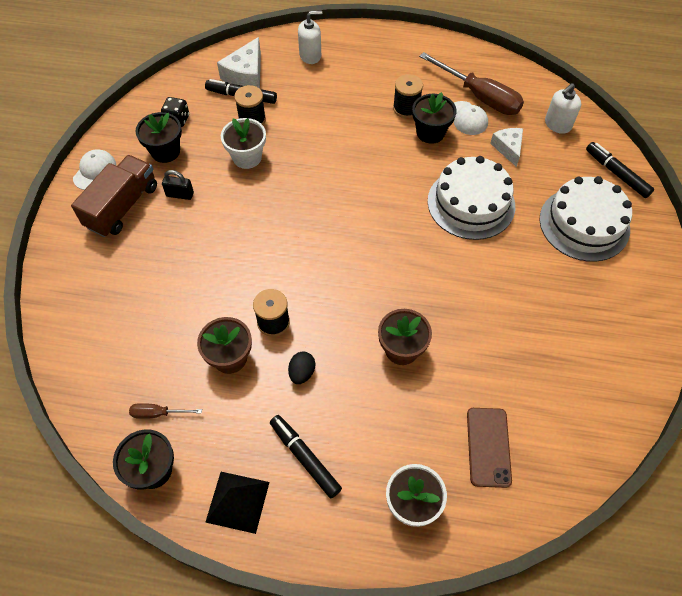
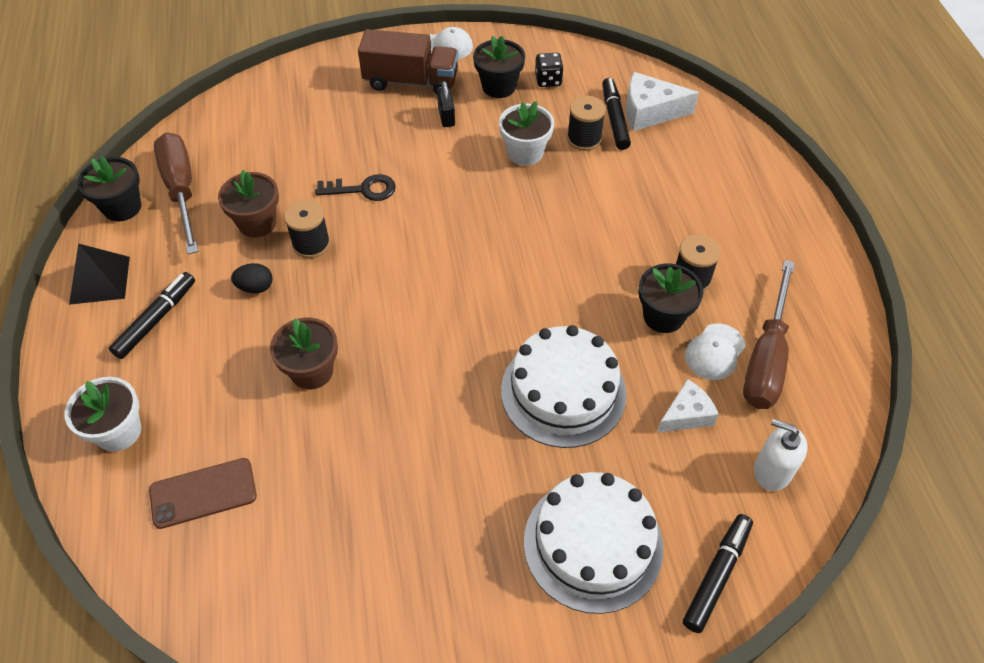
camera: 70 degrees right, 5 degrees down
(158, 413) = (181, 190): brown screwdriver -> brown screwdriver, size x2.18
(231, 271) = (363, 189): none -> black key
(310, 55) = (721, 158): white soap dispenser -> none

